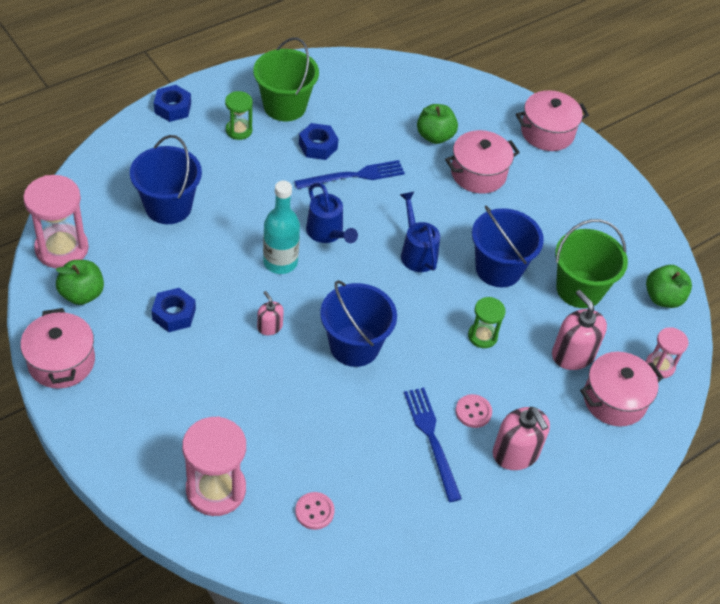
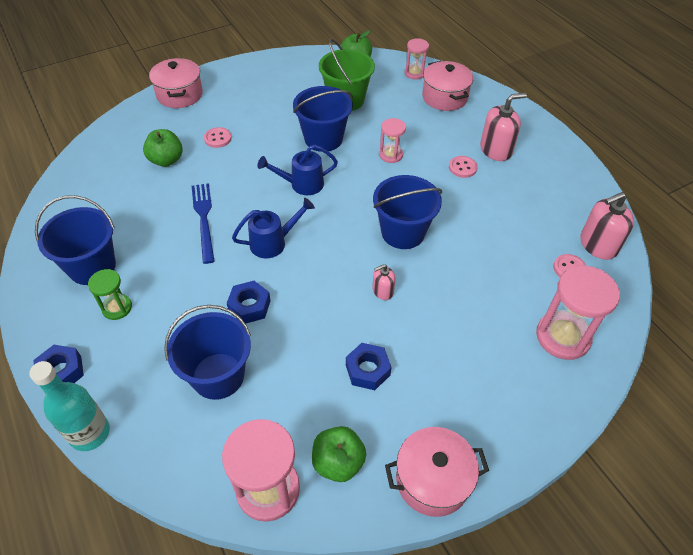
camera: 80 degrees left, 0 degrees up
(280, 262) = (305, 279): turquoise bottle -> turquoise bottle (90, 433)
(284, 106) = (92, 267): green bucket -> blue bucket
(318, 146) = (158, 243): blue nut -> blue nut (249, 306)
(431, 439) = (490, 193): blue fork -> none
(478, 173) = (218, 138): pink pot -> pink button
(482, 336) = (391, 155): green hourglass -> pink hourglass
(573, 354) = (406, 111): pink soap dispenser -> pink soap dispenser (598, 245)

